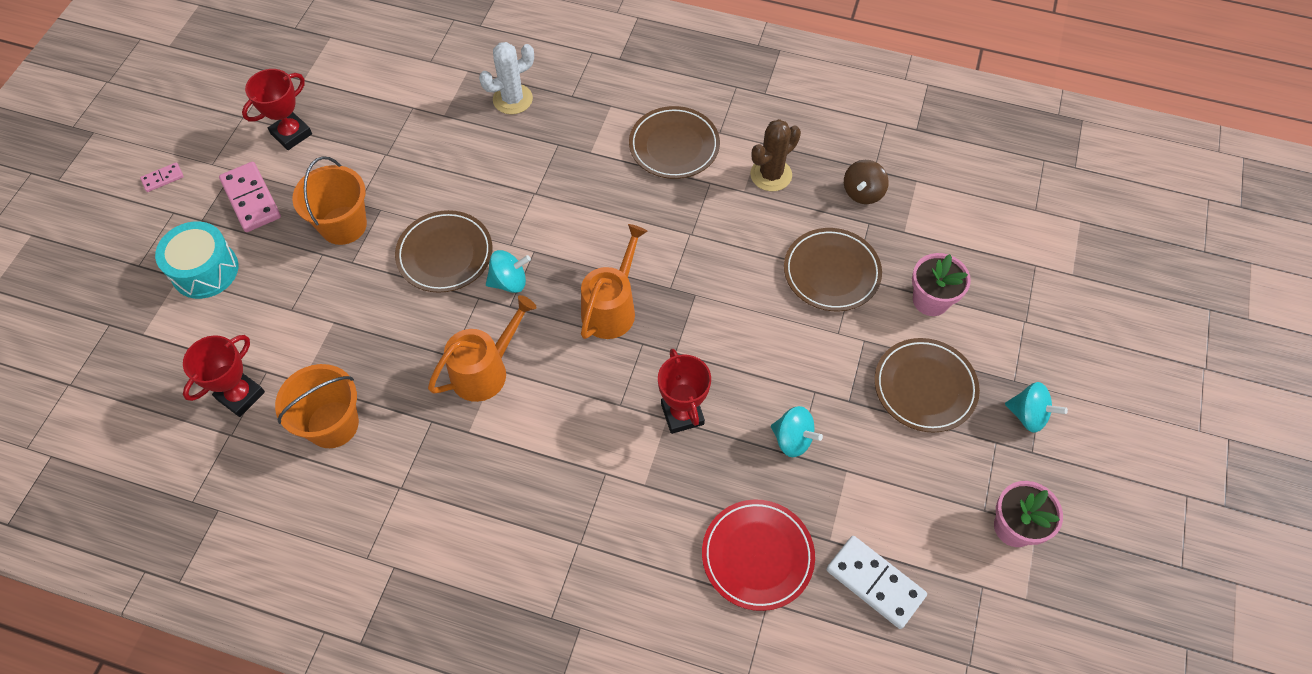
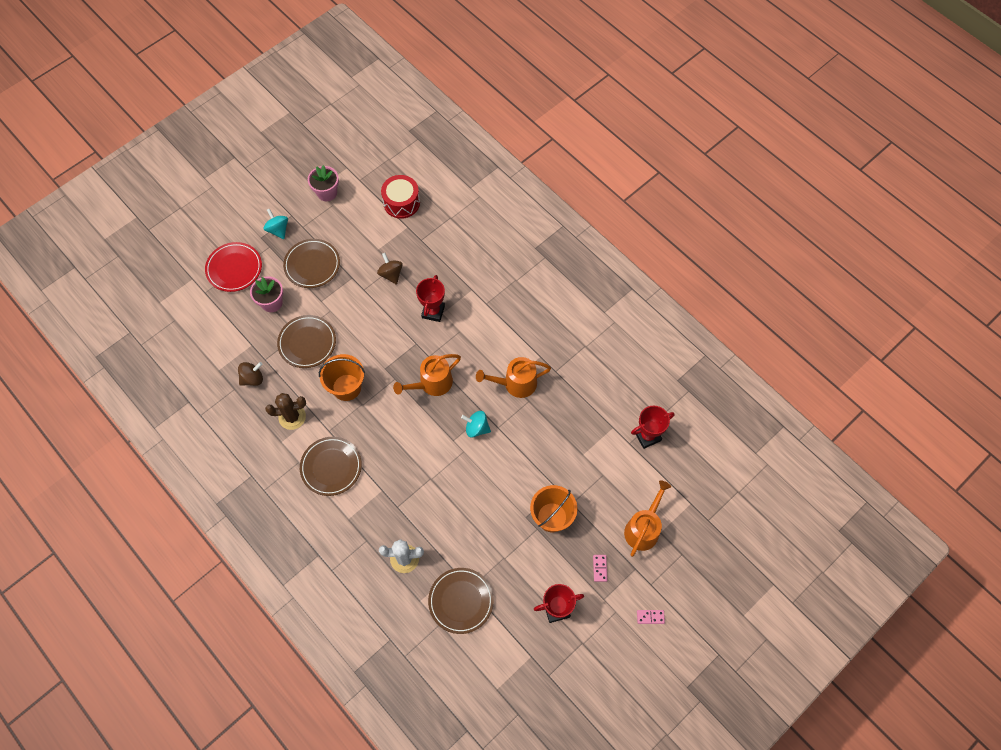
camera: 150 degrees left, 5 degrees up
(205, 270) = (643, 528): turquoise drum -> orange watering can
(251, 199) = (599, 568): pink domino -> pink domino, size x0.51
(333, 424) = (605, 395): orange bucket -> orange bucket (346, 387)
(445, 254) = (503, 465): brown plate -> brown plate (461, 601)
(757, 556) = (442, 236): red plate -> red plate (234, 268)
(792, 439) = (391, 274): turquoise spinning top -> brown spinning top
(875, 583) = (401, 203): white domino -> red drum

